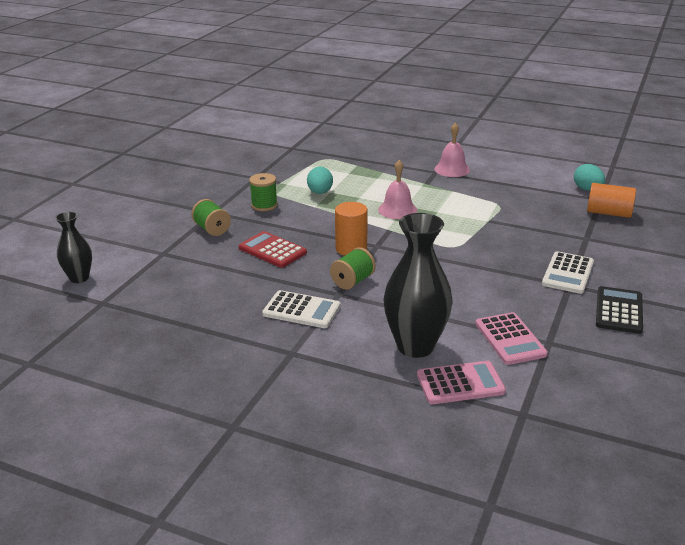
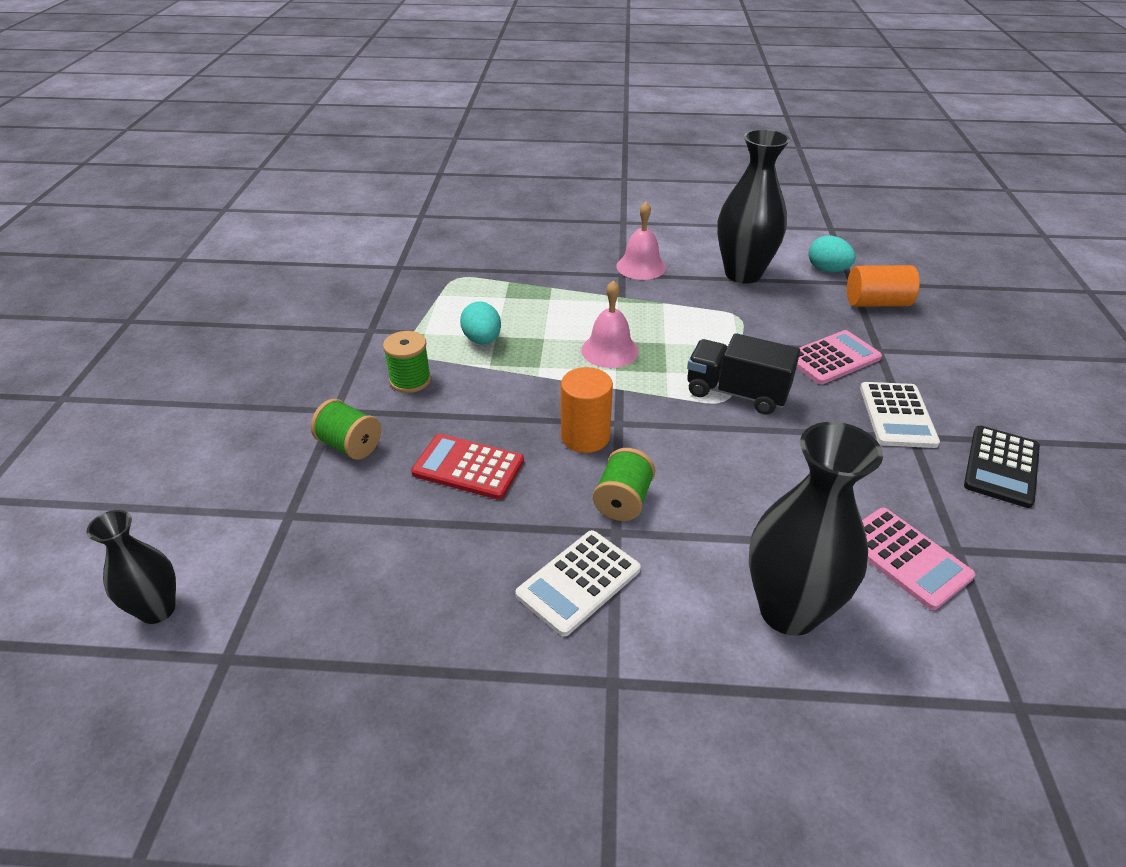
camera: 20 degrees left, 10 degrees up
(301, 310) = (578, 582): white calculator -> white calculator turned 135 degrees clockwise
(460, 383) = (897, 670): pink calculator -> pink calculator (832, 358)
(465, 244) = (736, 393): none -> black truck
(522, 183) = (743, 274): none -> black vase
(619, 311) = (1001, 466): black calculator -> black calculator turned 150 degrees counterclockwise

